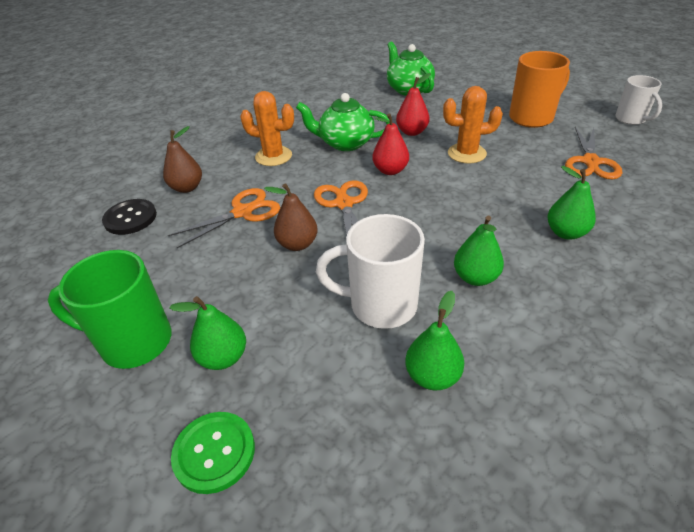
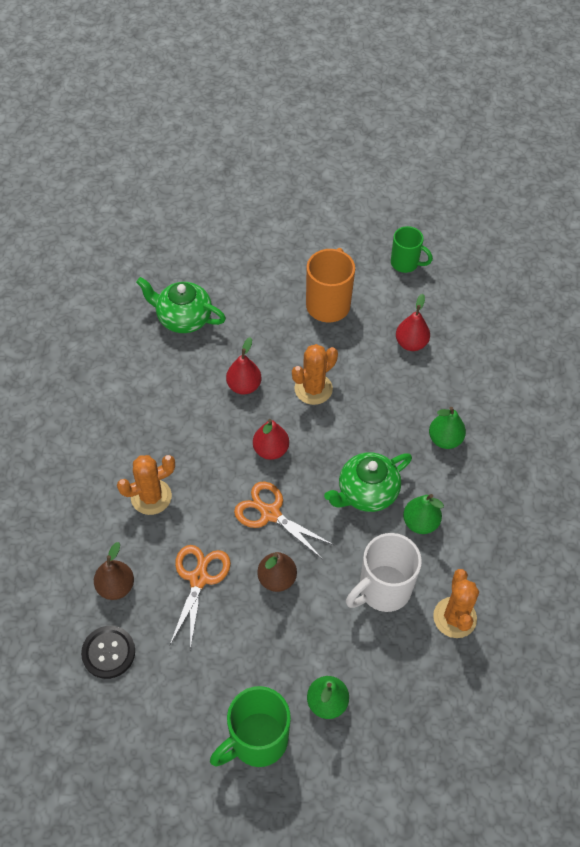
camera: 45 degrees left, 15 degrees up
(214, 452) = (387, 757): green button -> none
(345, 143) = (199, 438): green teapot -> green teapot (366, 492)
(432, 376) = (454, 617): green pear -> orange cactus
(590, 162) = (411, 343): orange scissors -> red pear
(631, 119) = (405, 263): white mug -> green mug

